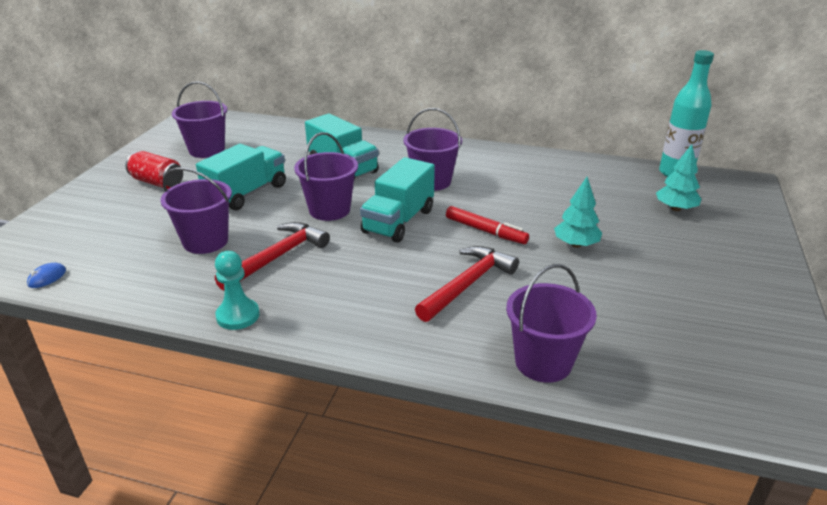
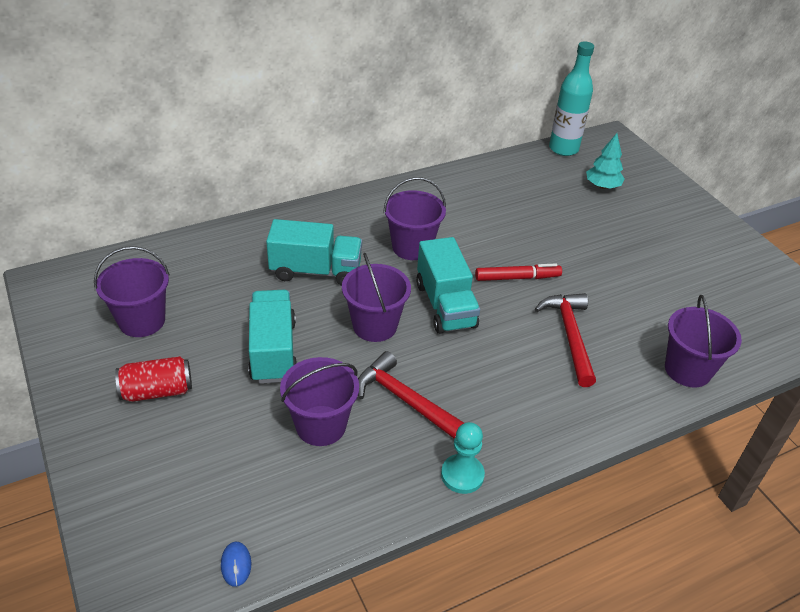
camera: 45 degrees left, 10 degrees up
(277, 257) = (407, 401): red hammer -> red hammer turned 45 degrees counterclockwise
(576, 244) = (586, 256): turquoise tree -> none

